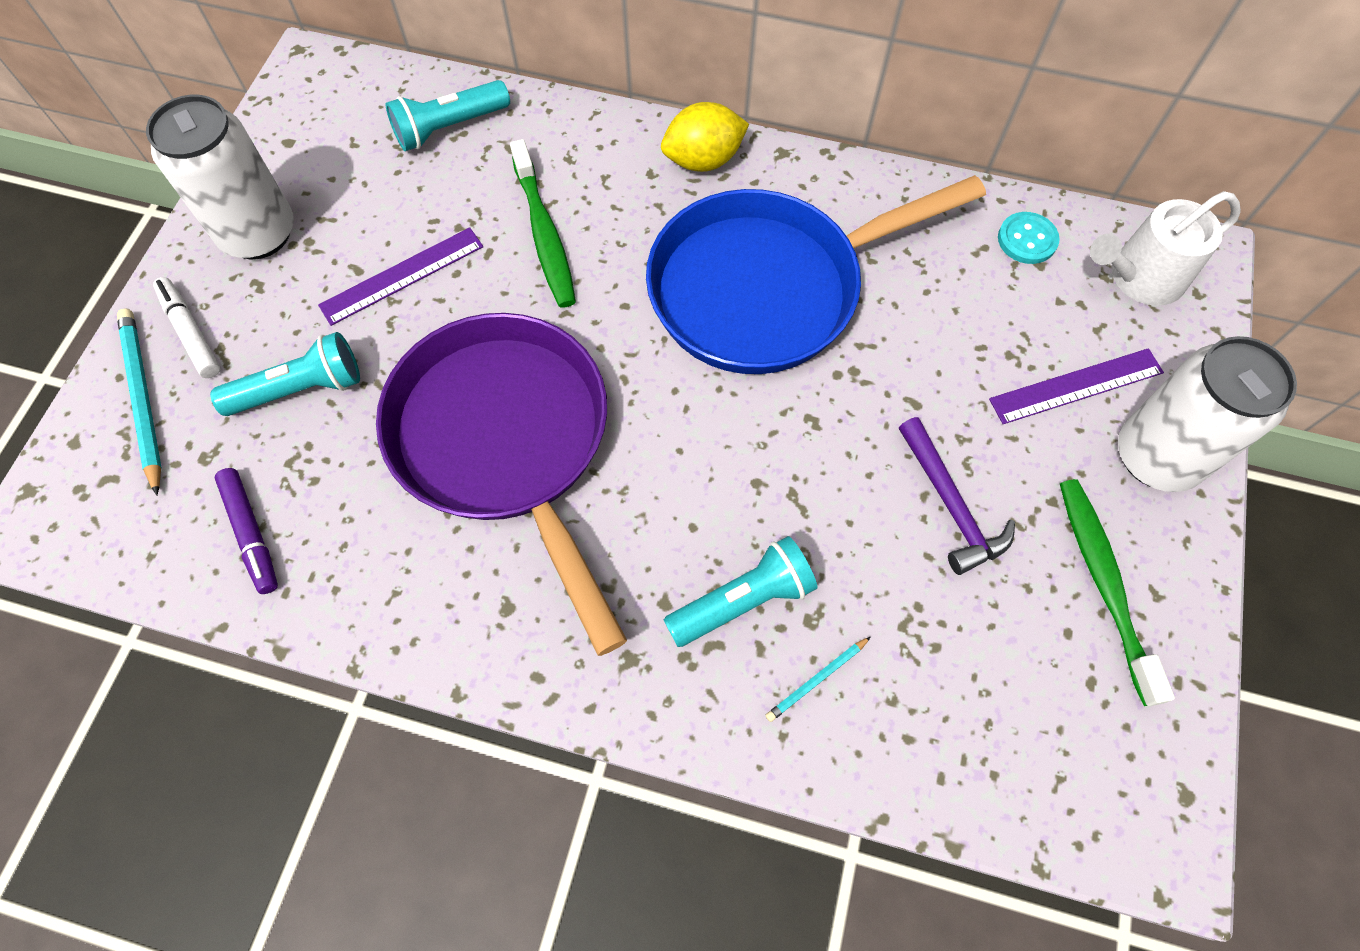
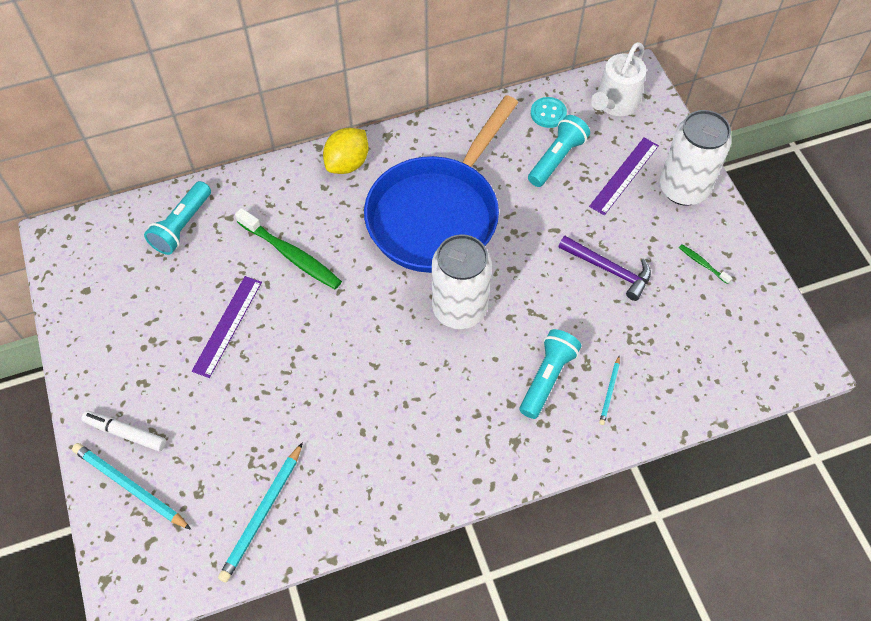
camera: 35 degrees left, 5 degrees down
(251, 534) = (263, 514): purple marker -> turquoise pencil
(258, 233) = (116, 353): white can -> white can (459, 309)
(300, 389) = (222, 422): turquoise flashlight -> turquoise flashlight (556, 158)
(506, 442) = (364, 378): purple pan -> none
(1104, 585) = (702, 264): green toothbrush -> green toothbrush, size x0.46

